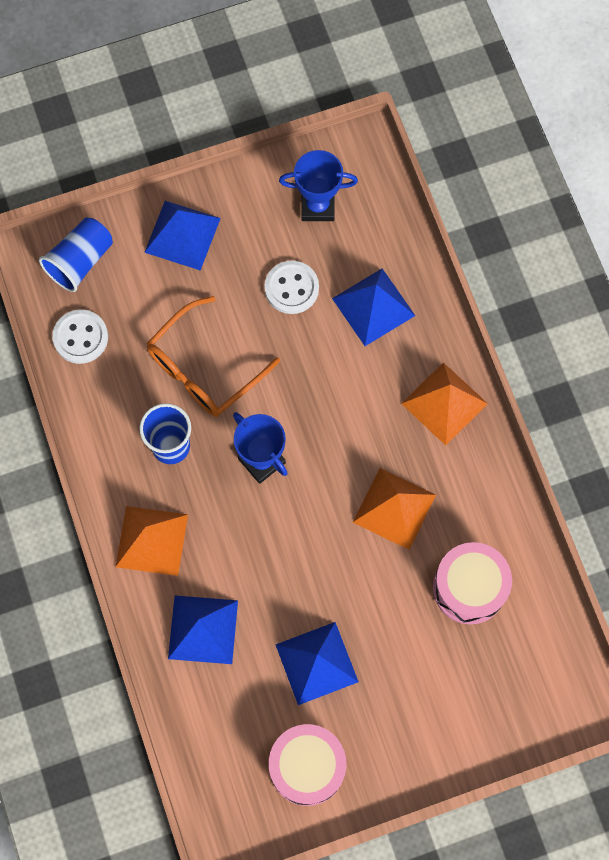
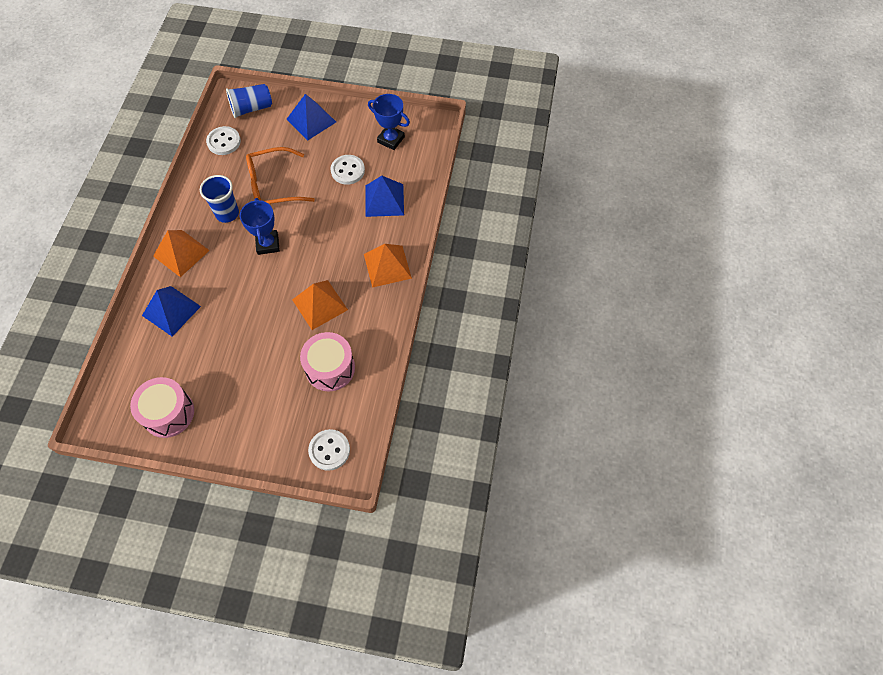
camera: 30 degrees right, 10 degrees down
(316, 663) = (216, 361): blue pyramid -> none
(543, 694) = (329, 450): none -> white button

